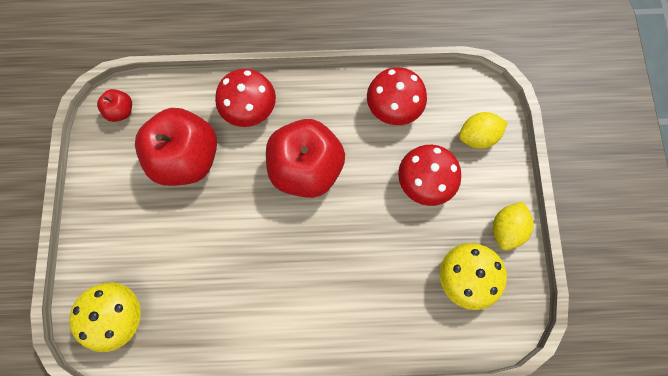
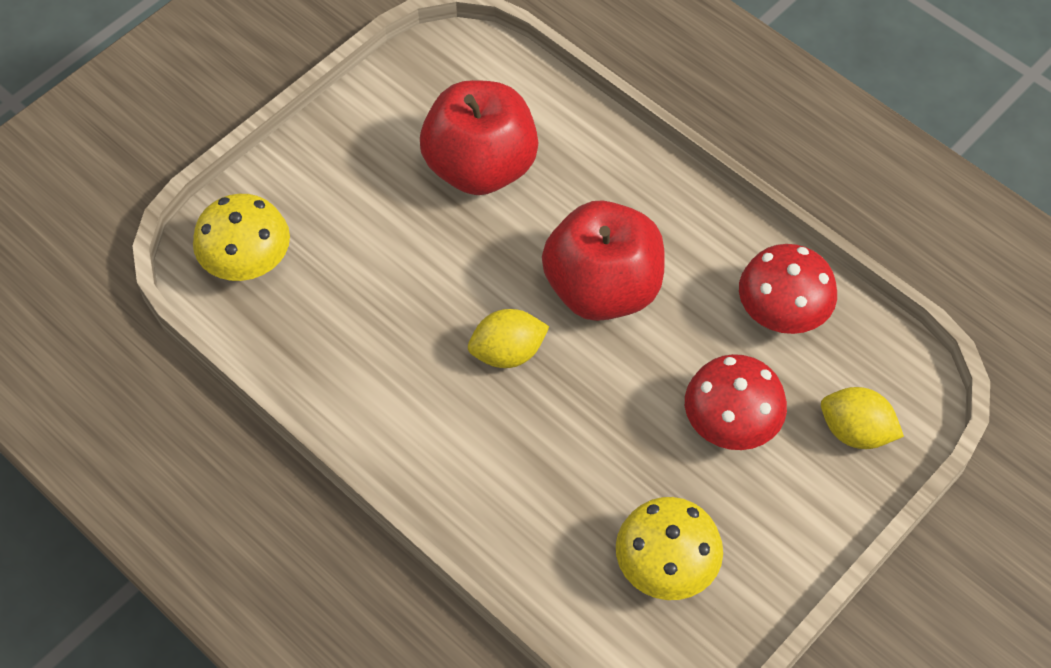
camera: 45 degrees right, 15 degrees down
(121, 111) = (461, 62): red apple -> none
(249, 109) = (605, 173): red mushroom -> none
(506, 229) = (777, 561): yellow lemon -> yellow lemon (507, 352)

